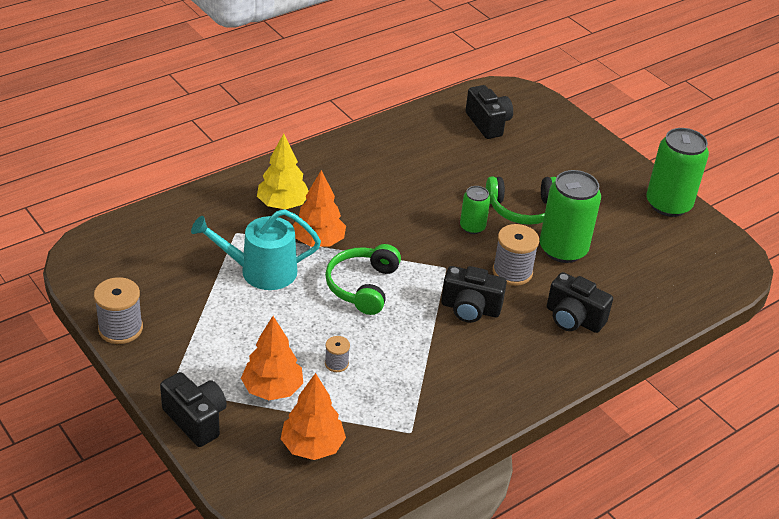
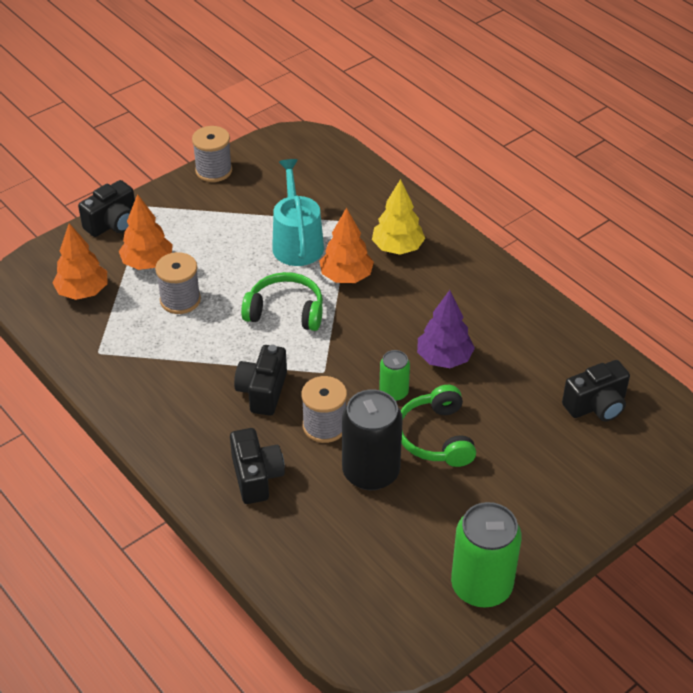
camera: 90 degrees right, 5 degrees up
(336, 363) = (180, 300): grey spool -> grey spool, size x1.84
(432, 194) = (444, 358): none -> purple tree
(563, 249) = (371, 472): green can -> black can
(573, 319) = (256, 477): black camera -> black camera turned 135 degrees clockwise

